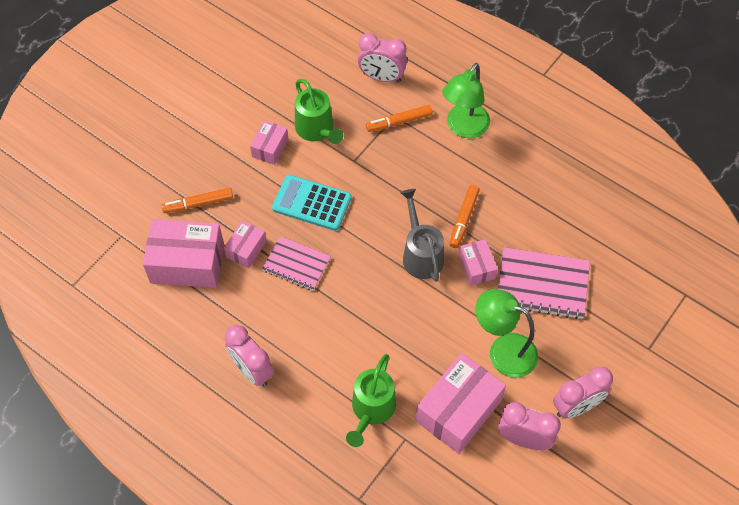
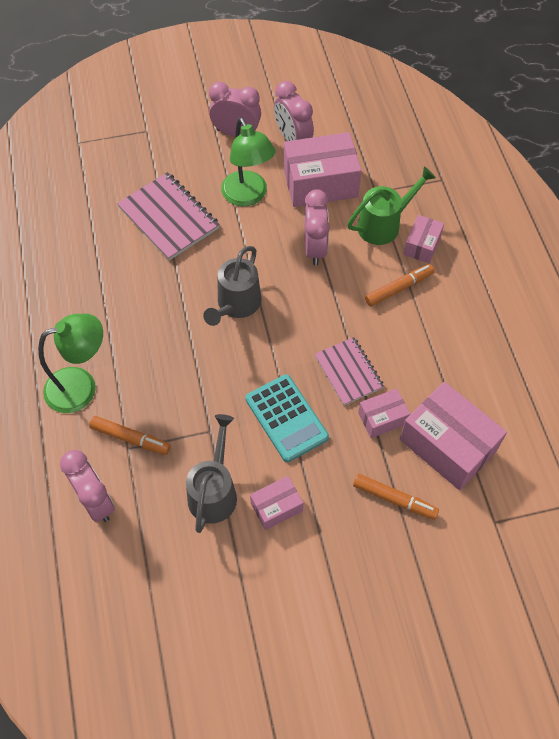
camera: 140 degrees left, 0 degrees up
(252, 370) = (455, 313): pink clock -> pink clock (315, 248)
(317, 130) = (214, 491): green watering can -> grey watering can
(463, 219) = (172, 307): orange marker -> orange marker (399, 288)
(477, 267) = (203, 264): pink box -> pink box (422, 245)

